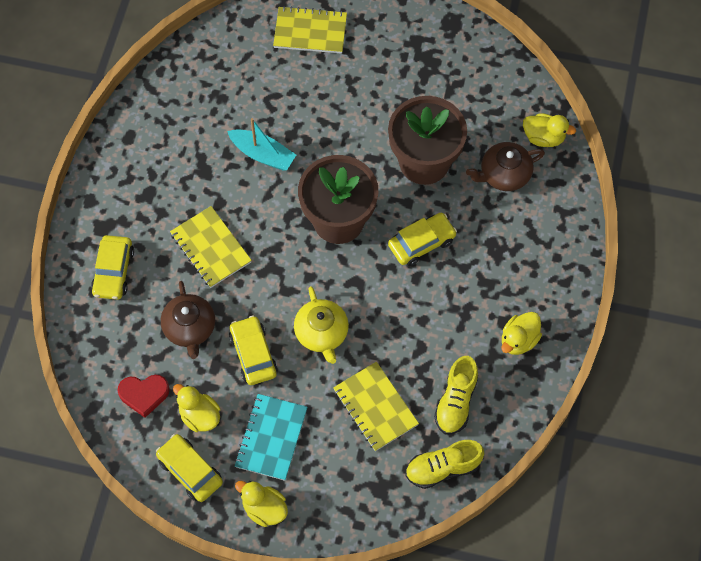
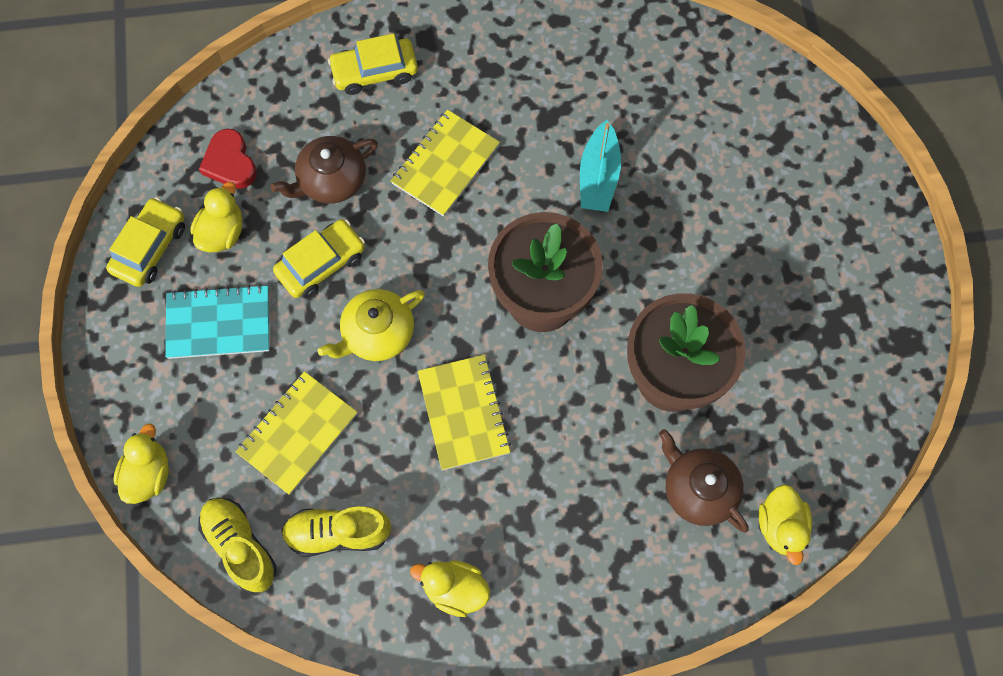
camera: 70 degrees right, 5 degrees up
(264, 508) = (126, 348): yellow duck -> yellow duck (148, 474)
(310, 31) = (803, 168): yellow notebook -> yellow notebook (463, 413)
(421, 243) = (550, 413): yellow car -> none

